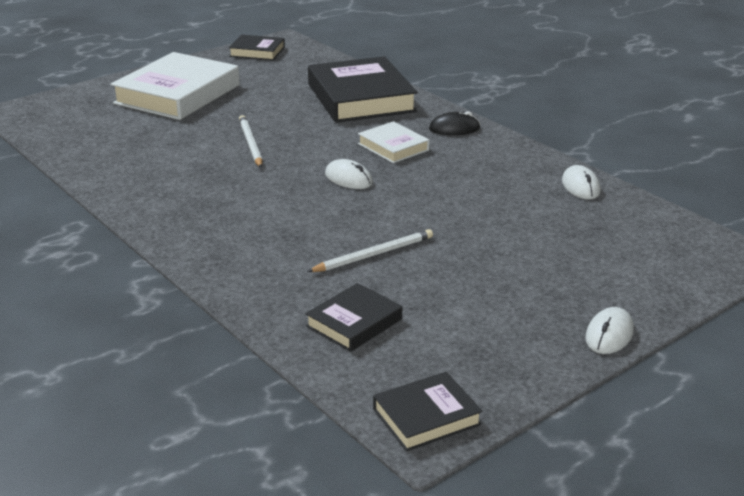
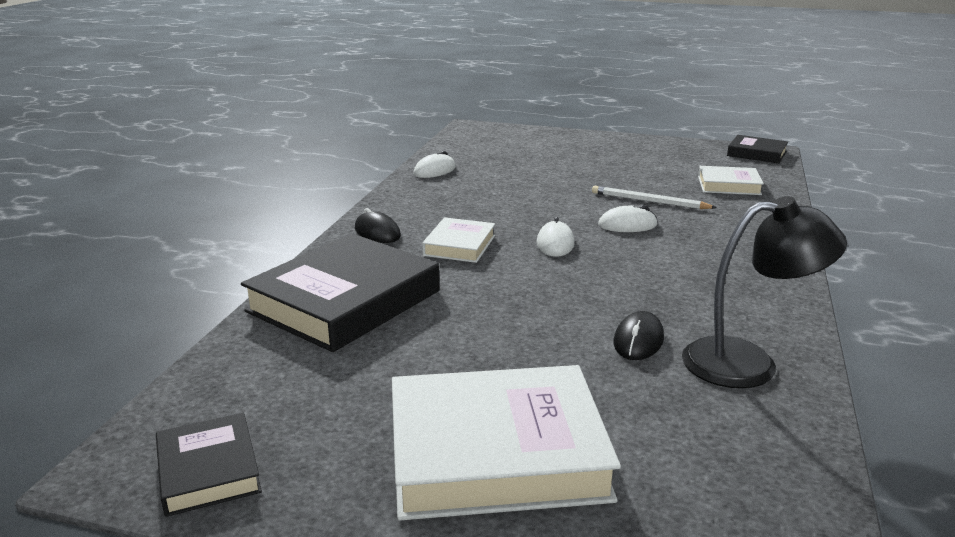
camera: 125 degrees left, 5 degrees down
(125, 170) = (748, 363): none -> black lamp
(194, 152) = (638, 340): none -> black mouse
(250, 144) = (563, 317): white pencil -> none
(354, 323) = (729, 185): black book -> white book
(609, 334) = (610, 137): white mouse -> white mouse (627, 225)

